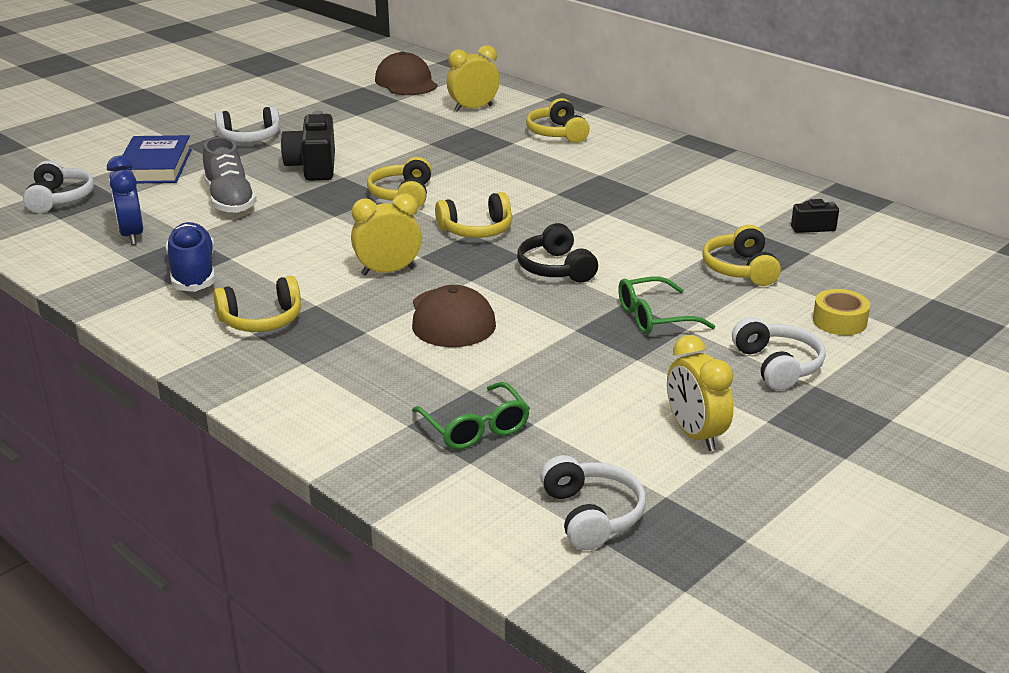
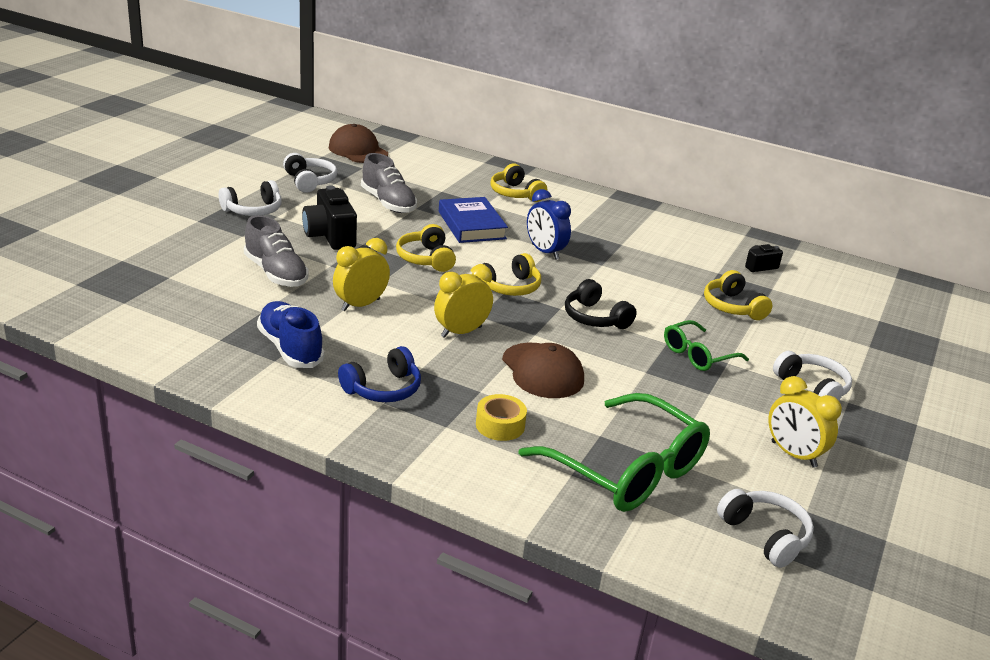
camera: 20 degrees left, 0 degrees up
(60, 199) = (110, 282): white headphones -> white headphones (310, 181)
(131, 235) = (206, 315): blue clock -> blue clock (545, 252)
(155, 166) = (182, 243): blue book -> blue book (471, 225)
(261, 320) = (383, 389): yellow headphones -> blue headphones
(401, 137) = (388, 203): none -> grey shoe
(473, 108) = (432, 173): yellow clock -> yellow clock (360, 305)
(475, 427) = (627, 470): green glasses -> green glasses, size x1.84
(839, 321) = (830, 345): yellow tape -> yellow tape (500, 425)

